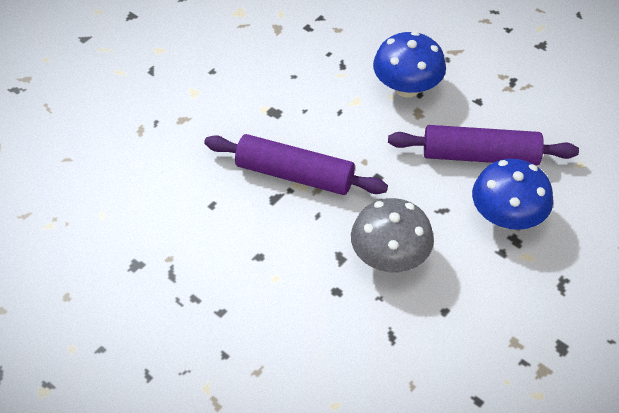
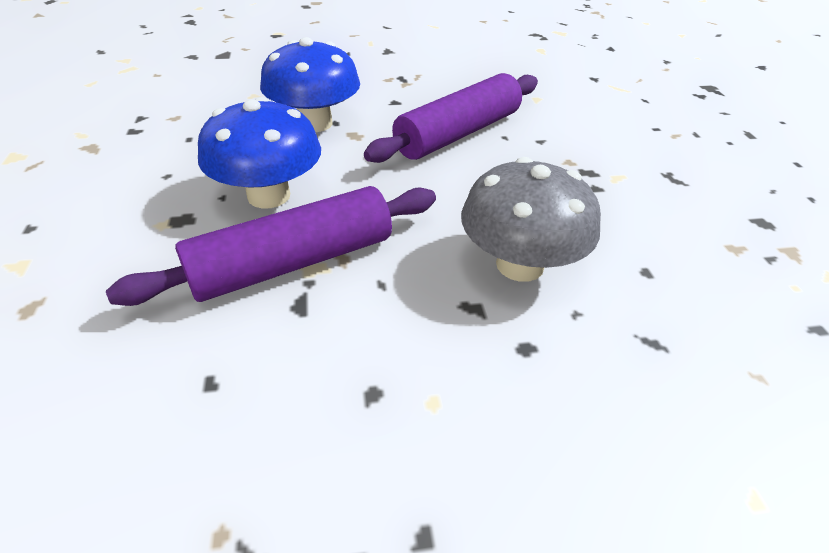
camera: 50 degrees left, 10 degrees down
(507, 217) = (553, 160): blue mushroom -> blue mushroom (269, 195)

